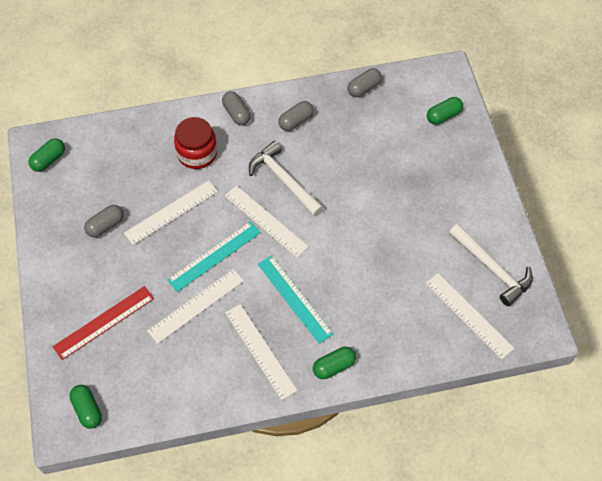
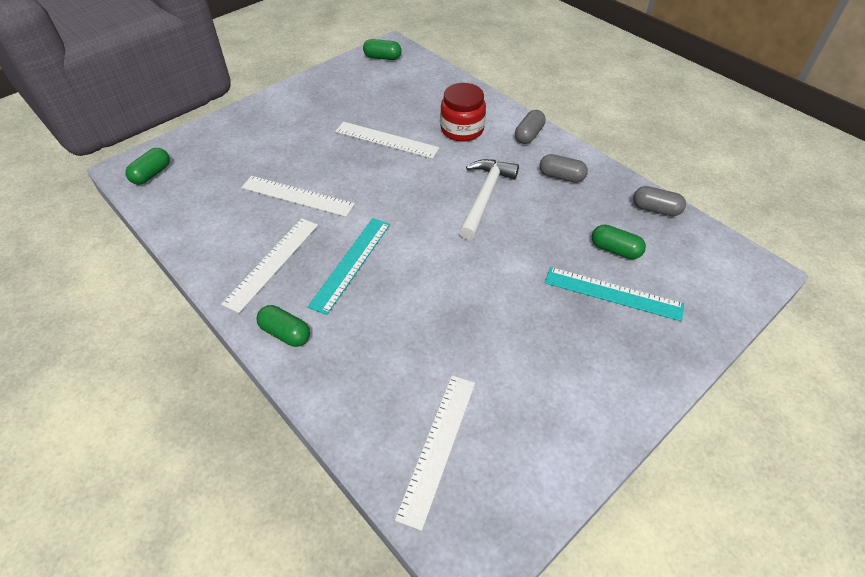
camera: 60 degrees right, 10 degrees down
(104, 322) = (245, 148): red ruler -> none
(105, 225) = (343, 110): grey capsule -> none
(214, 256) = (360, 185): turquoise ruler -> turquoise ruler (613, 293)
(266, 221) = (426, 204): white ruler -> none
(443, 116) = (697, 293): green capsule -> green capsule (615, 250)
(492, 268) = (527, 444): white hammer -> none

